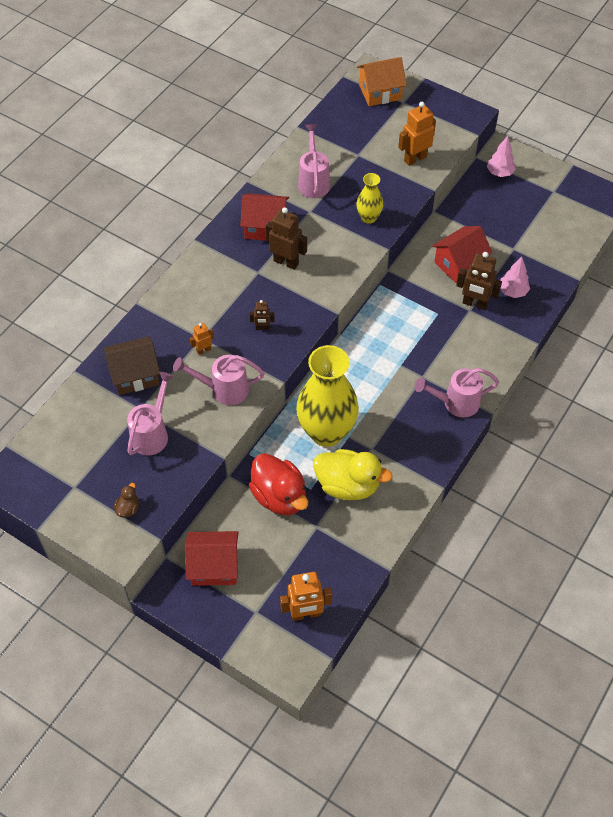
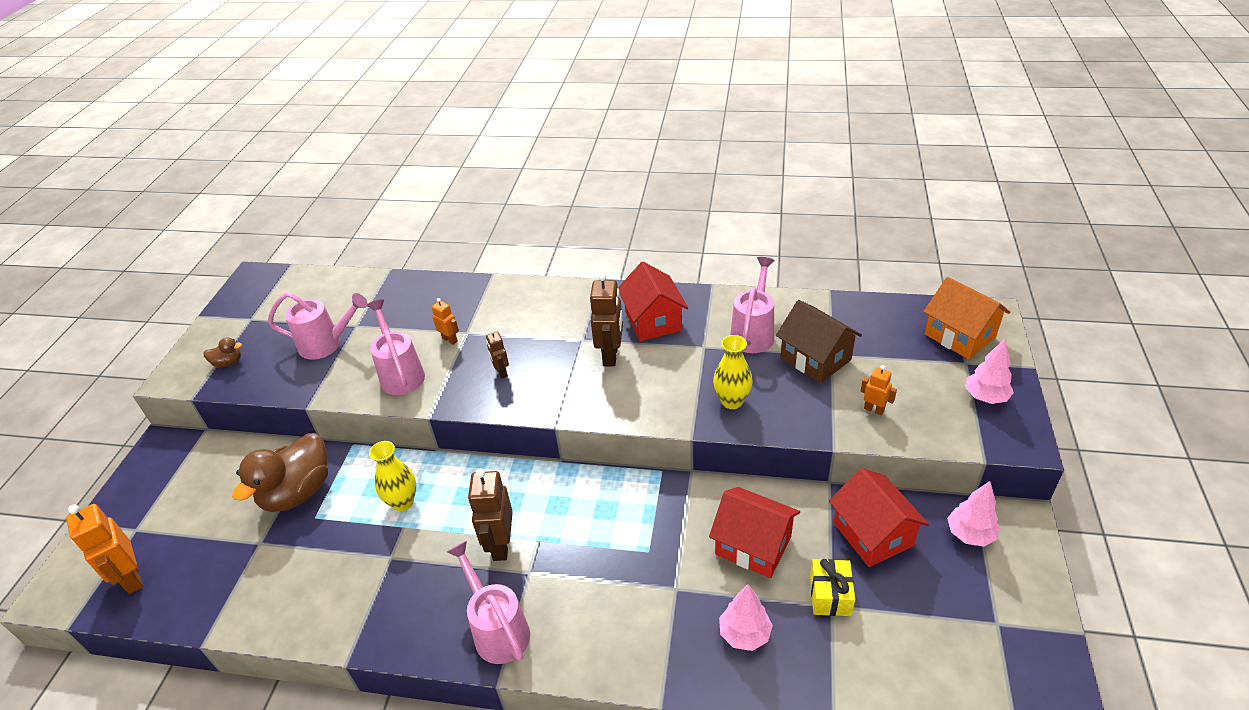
camera: 70 degrees right, 15 degrees down
(135, 375) = (399, 306): brown house -> brown house (815, 359)
(214, 566) = (195, 471): red house -> red house (872, 534)
(279, 496) = (298, 492): red duck -> brown duck
(313, 181) = (753, 333): pink watering can -> pink watering can turned 45 degrees counterclockwise
(326, 432) = (403, 502): yellow vase -> yellow vase, size x0.48
(348, 485) = (327, 552): yellow duck -> none
(415, 158) = (874, 409): orange robot -> orange robot, size x0.54
(434, 109) = (985, 397): none -> pink tree
(474, 304) = (691, 591): brown robot -> brown robot (500, 545)
(507, 246) = (830, 595): none -> yellow gift

